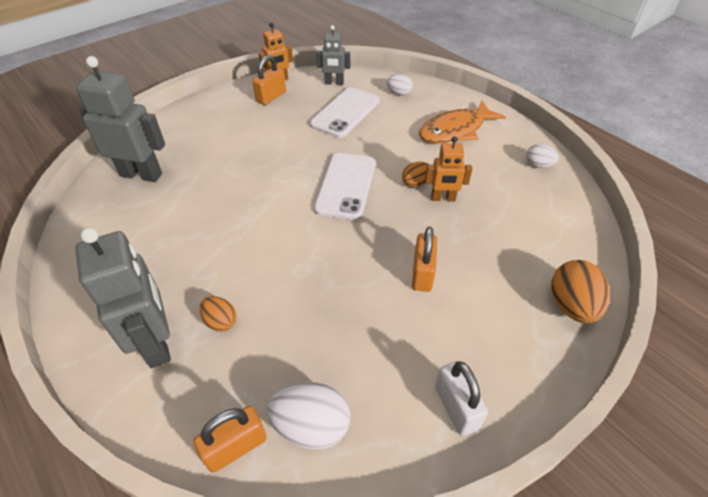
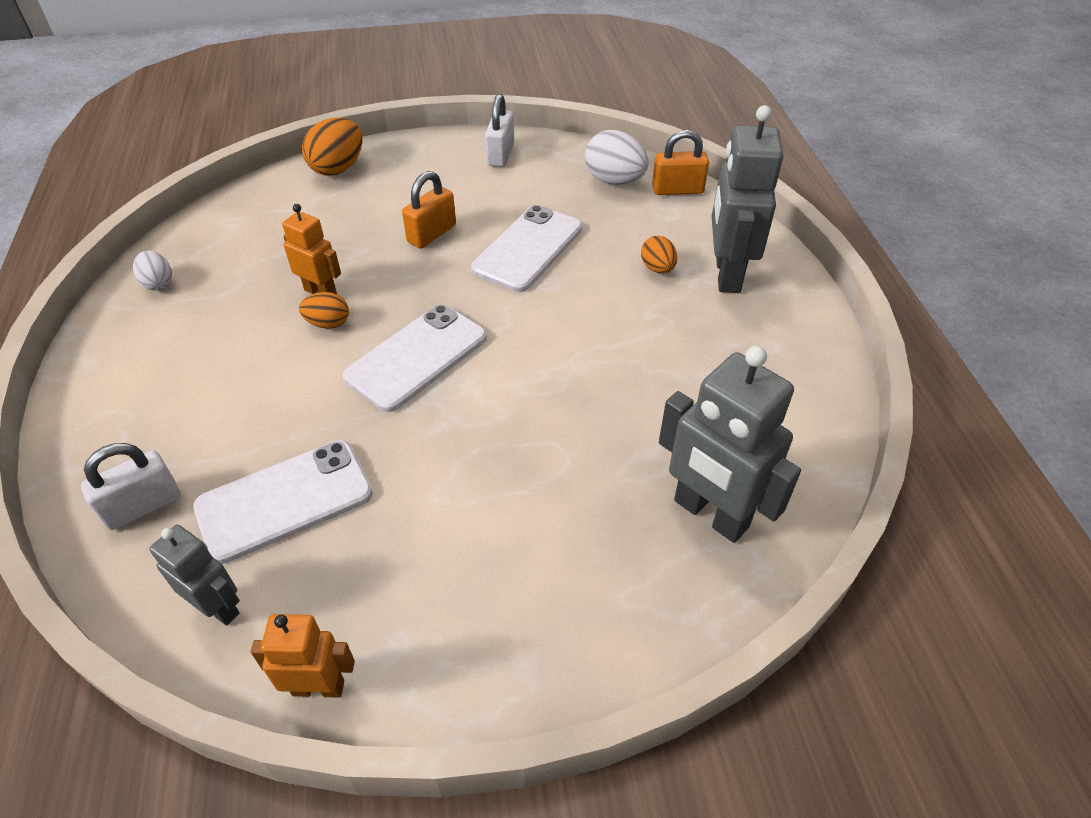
camera: 150 degrees left, 0 degrees up
(271, 97) = (377, 626): orange padlock -> none
(338, 293) = (528, 249): none -> white phone
(399, 93) = (143, 506): white egg -> white padlock
(455, 130) = (171, 379): orange fish -> none

